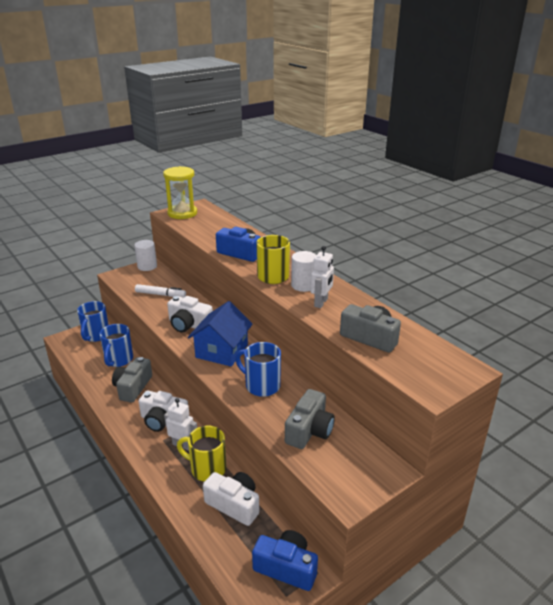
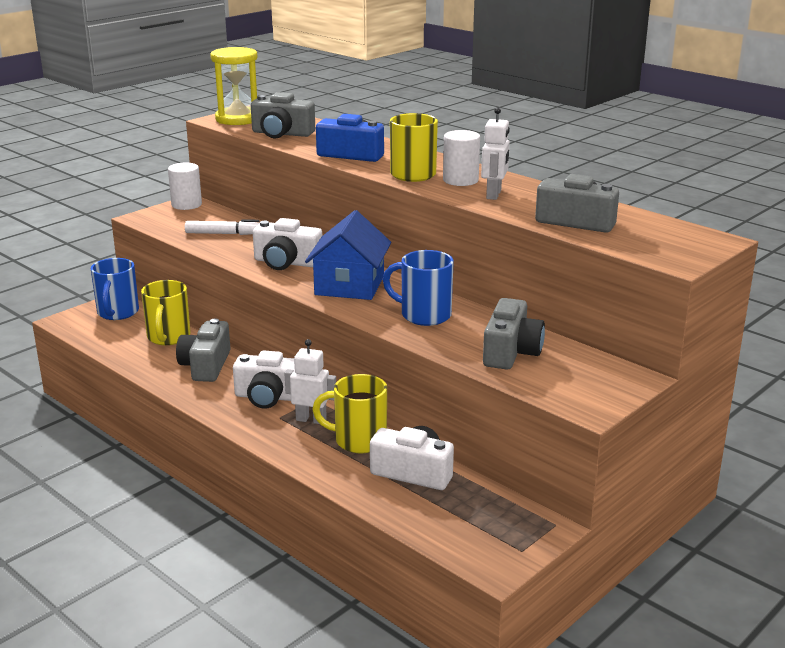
camera: 10 degrees left, 5 degrees down
(118, 360) = (168, 337): blue mug -> yellow mug
(204, 229) = (282, 134): none -> grey camera
(286, 568) = (511, 524): blue camera -> none

